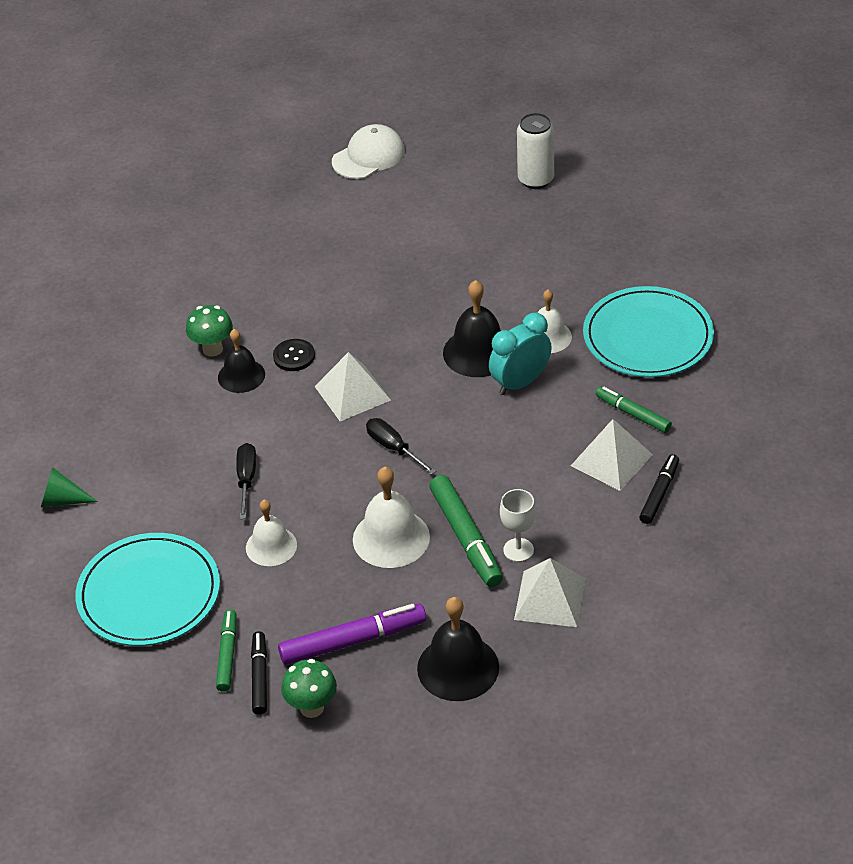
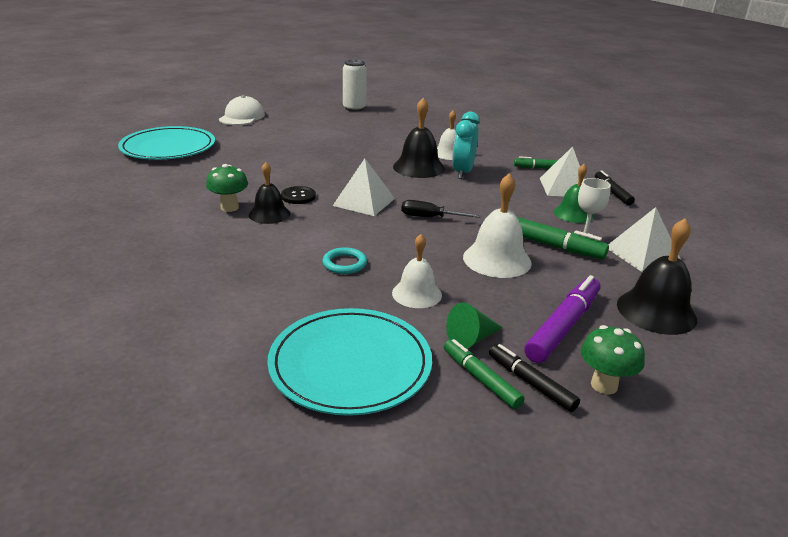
camera: 40 degrees left, 15 degrees down
(62, 500) = (183, 329): green cone -> green cone (471, 339)
(246, 480) = (344, 263): black screwdriver -> turquoise ring
(559, 509) = (573, 214): none -> green bell
(648, 337) = (501, 142): turquoise plate -> turquoise plate (168, 147)

